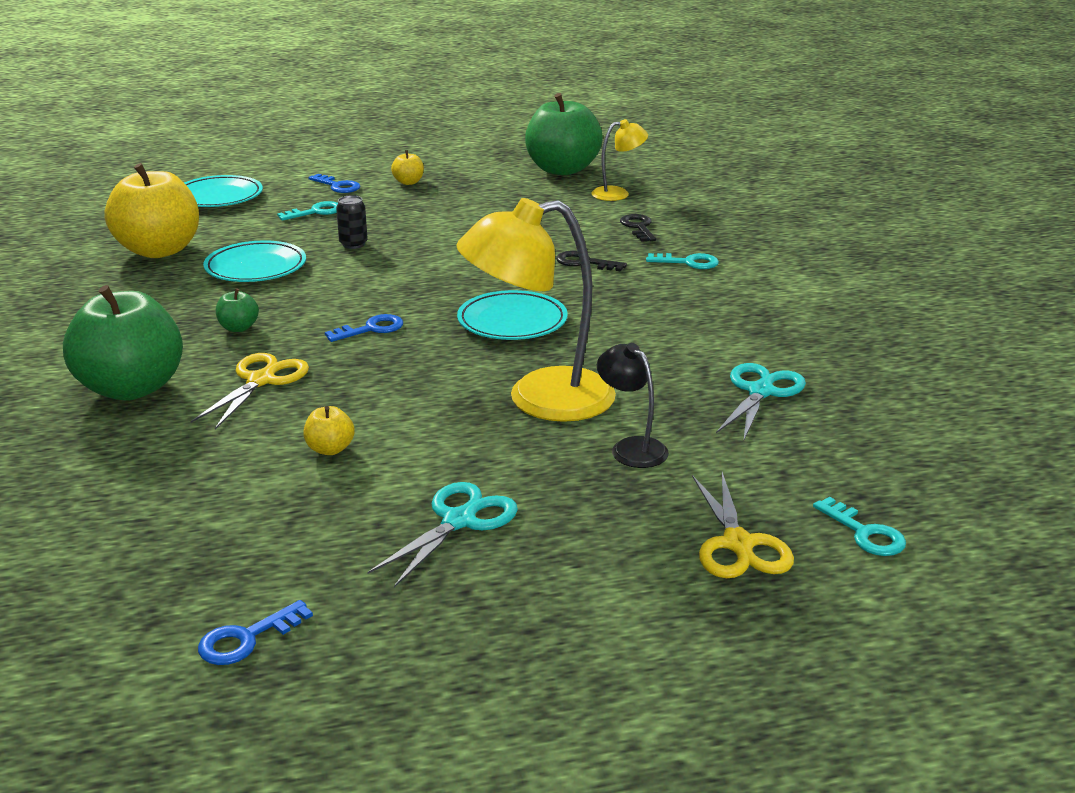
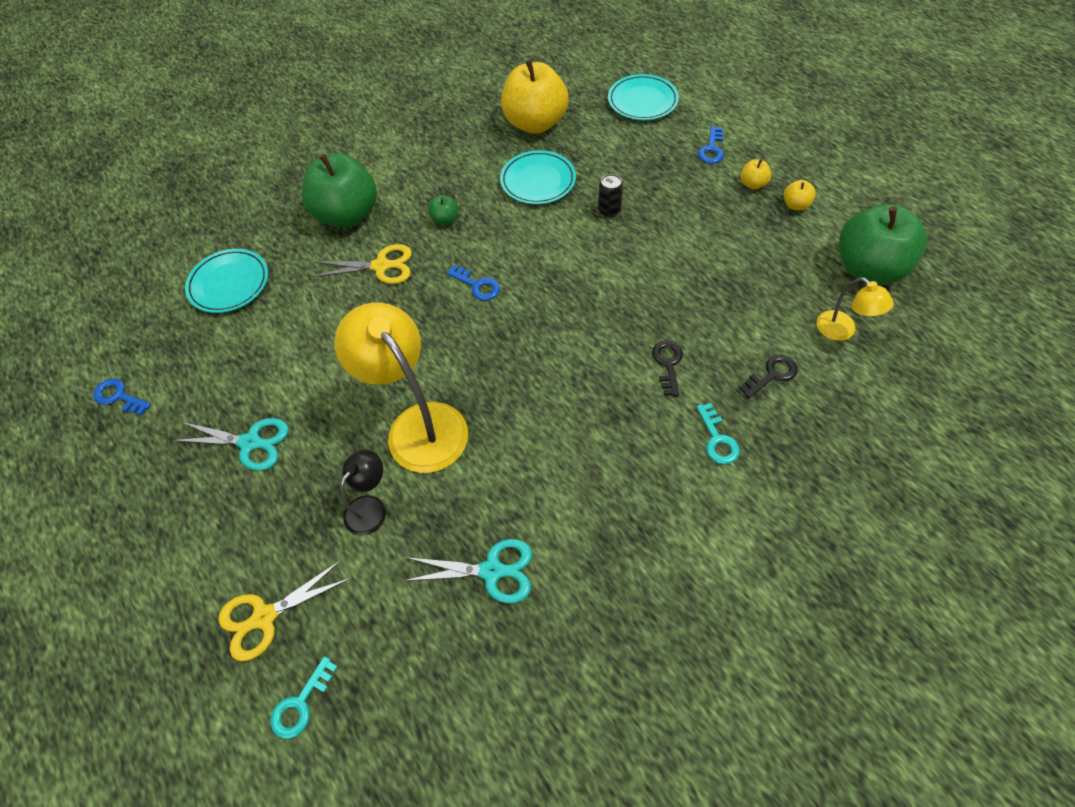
camera: 70 degrees right, 30 degrees up
(315, 212) = (652, 162): turquoise key -> none
(330, 449) = (311, 341): yellow apple -> yellow apple (795, 205)
(512, 321) = (531, 360): turquoise plate -> turquoise plate (229, 284)

